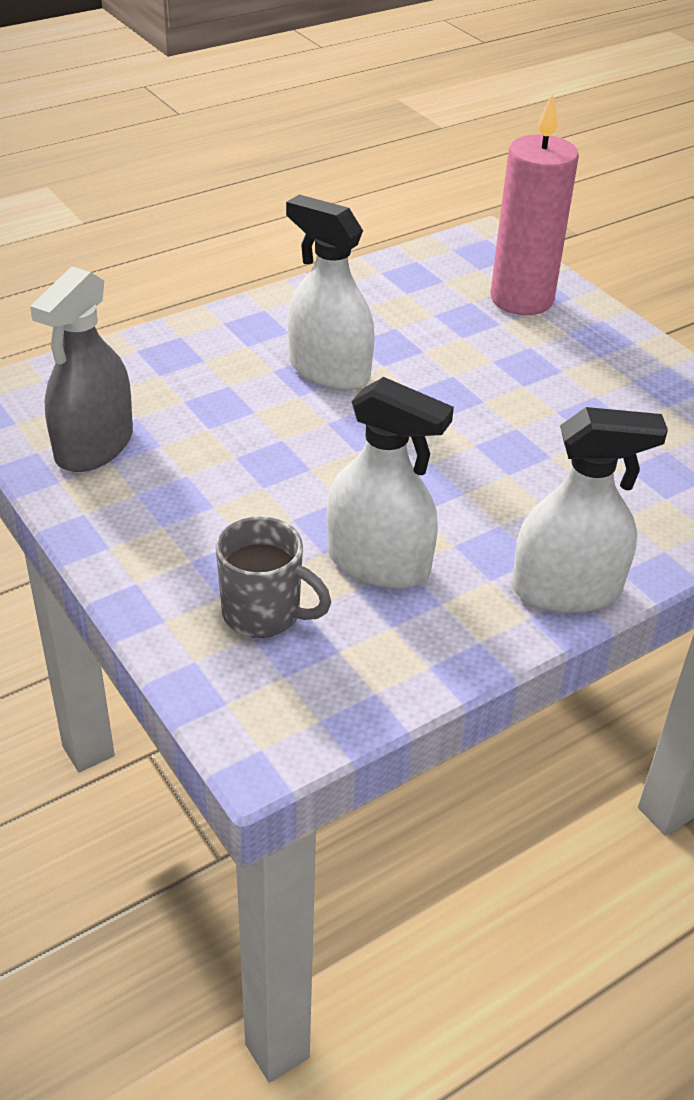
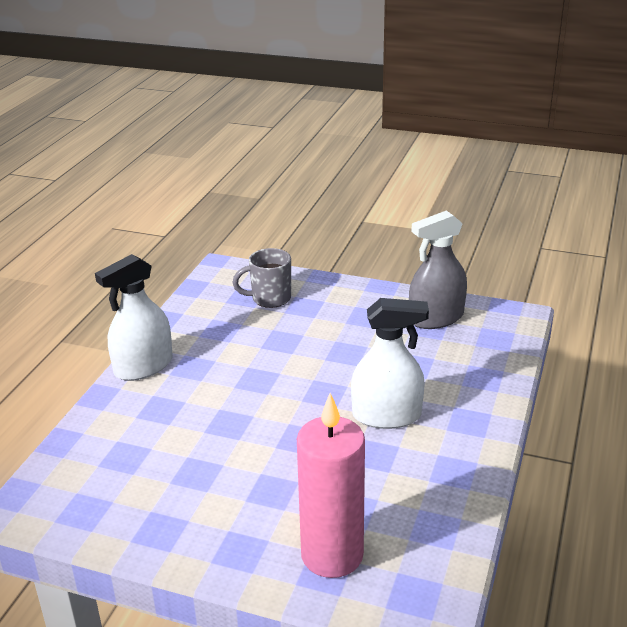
camera: 145 degrees right, 10 degrees down
(94, 446) = (436, 318): grey spray bottle -> grey spray bottle turned 105 degrees counterclockwise
(378, 563) = (243, 336): white spray bottle -> none

